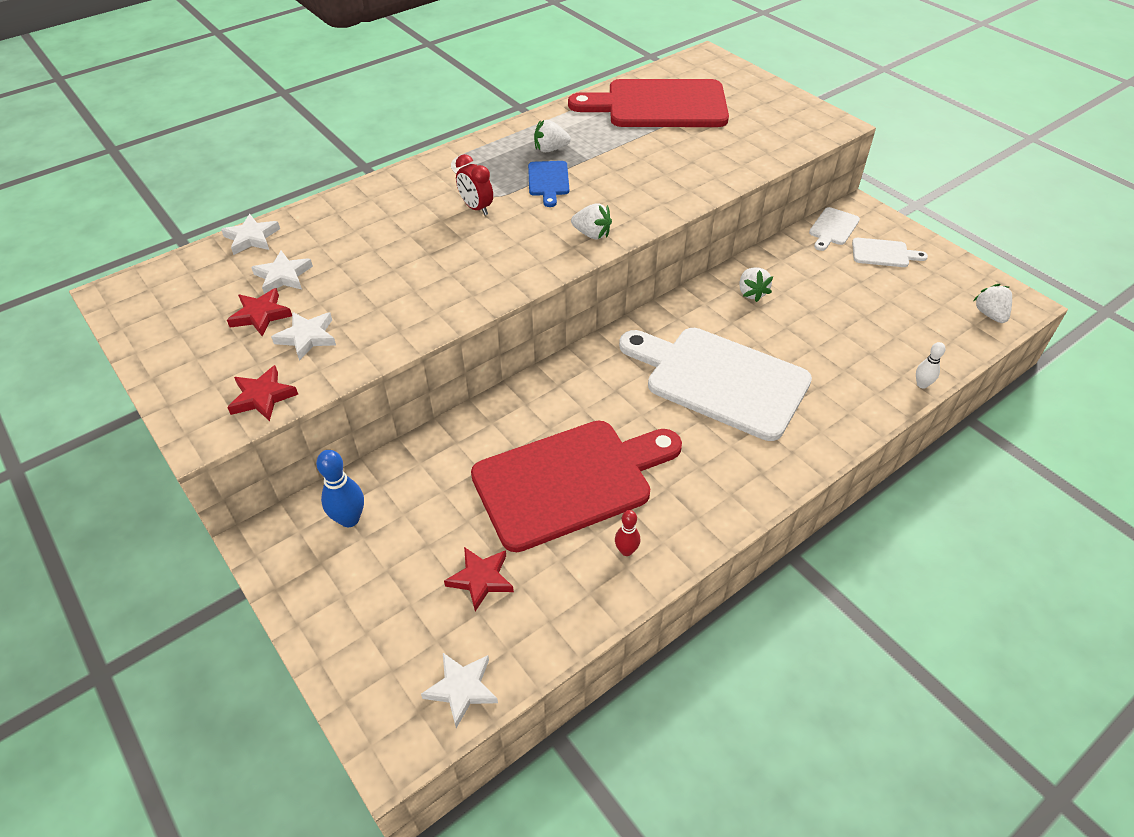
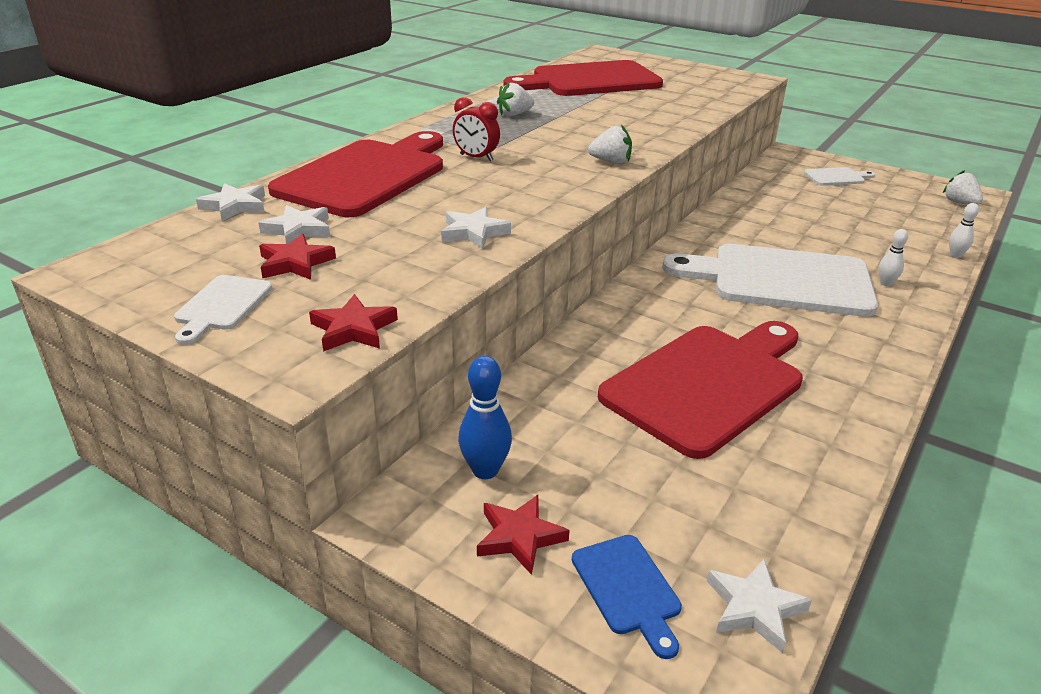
camera: 20 degrees left, 15 degrees down
(307, 337) = (369, 272): white star -> white star (473, 232)
(371, 217) = (366, 175): none -> red cutting board
(481, 579) = (686, 492): red star -> red star (519, 537)
(548, 181) = (533, 133): blue cutting board -> blue cutting board (628, 588)
(626, 550) = (818, 430): red bowling pin -> none
(751, 293) = (752, 216): white strawberry -> none
(818, 405) = (886, 283): none -> white bowling pin
(833, 228) = (780, 167): white cutting board -> white cutting board (222, 306)

